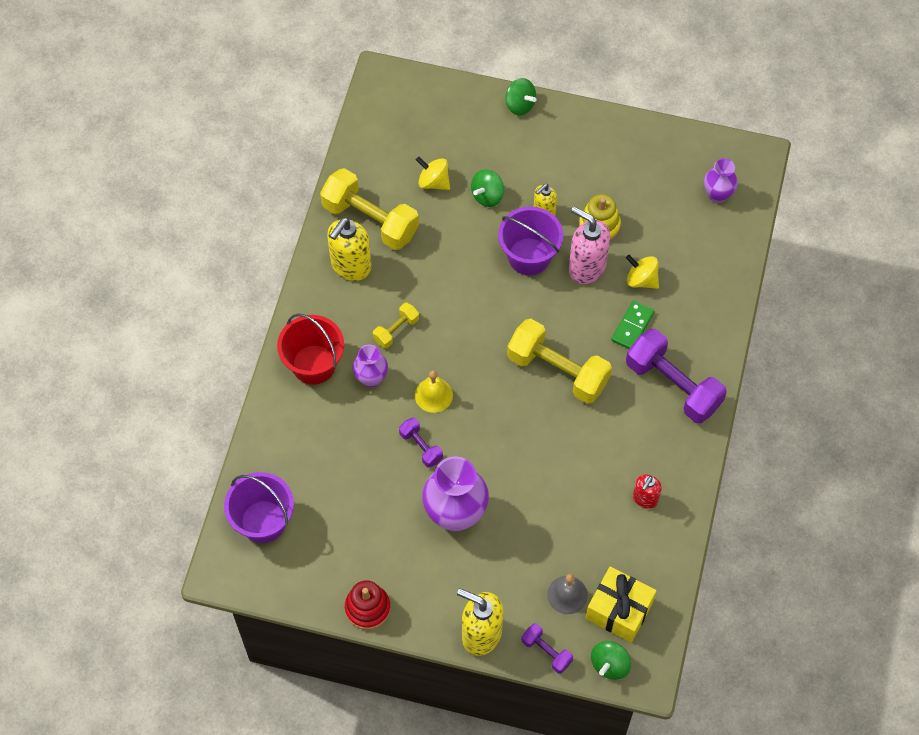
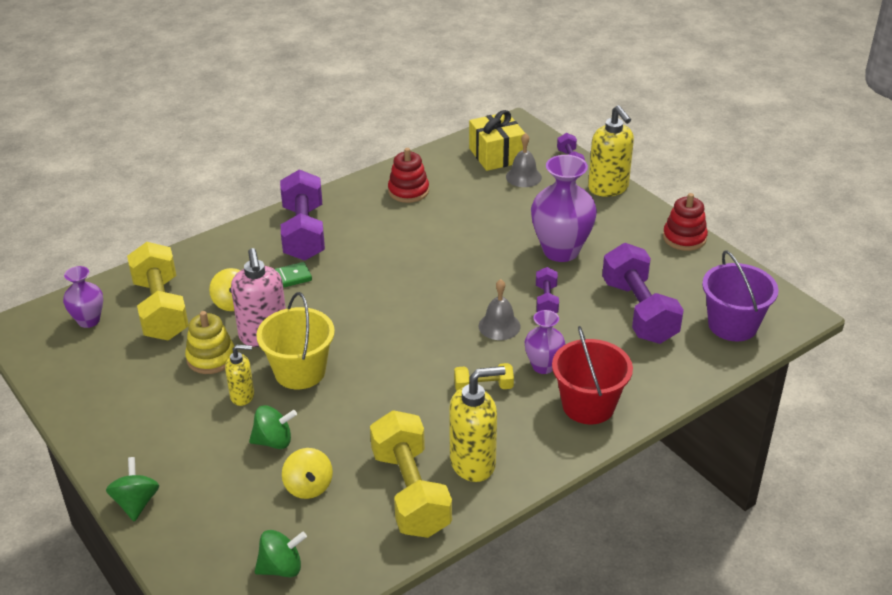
camera: 140 degrees left, 25 degrees down
(343, 485) = (639, 311): none -> purple dumbbell
(433, 395) = (499, 326): yellow bell -> grey bell
(529, 256) = (300, 371): purple bucket -> yellow bucket
(557, 371) = (378, 286): yellow dumbbell -> yellow dumbbell (161, 309)
(609, 664) = (533, 138): green spinning top -> green spinning top (281, 568)
(645, 499) = (408, 191): red soap dispenser -> red stacking toy

